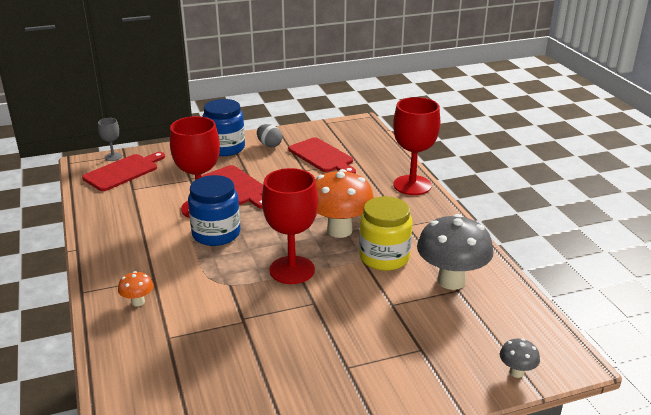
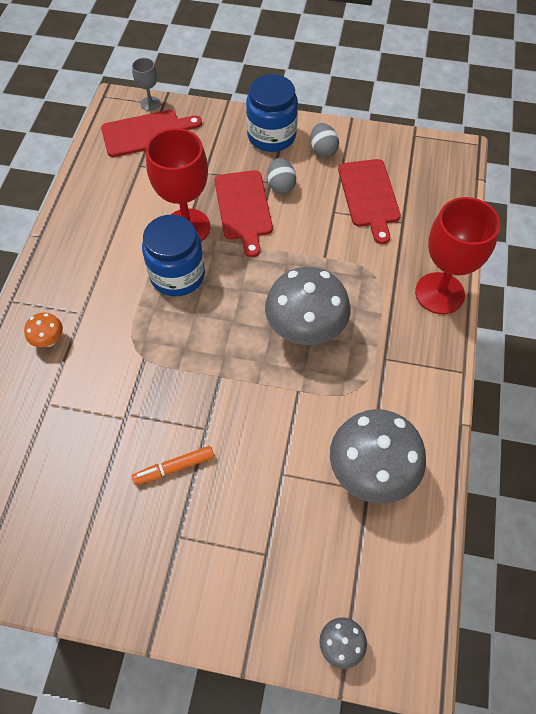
camera: 30 degrees right, 30 degrees up
(255, 169) = (281, 186): none -> grey egg
(292, 270) = (216, 368): red goblet -> none
(308, 332) = (174, 468): none -> orange marker
(339, 230) = (305, 331): orange mushroom -> grey mushroom
(384, 257) = (324, 398): yellow jar -> none

